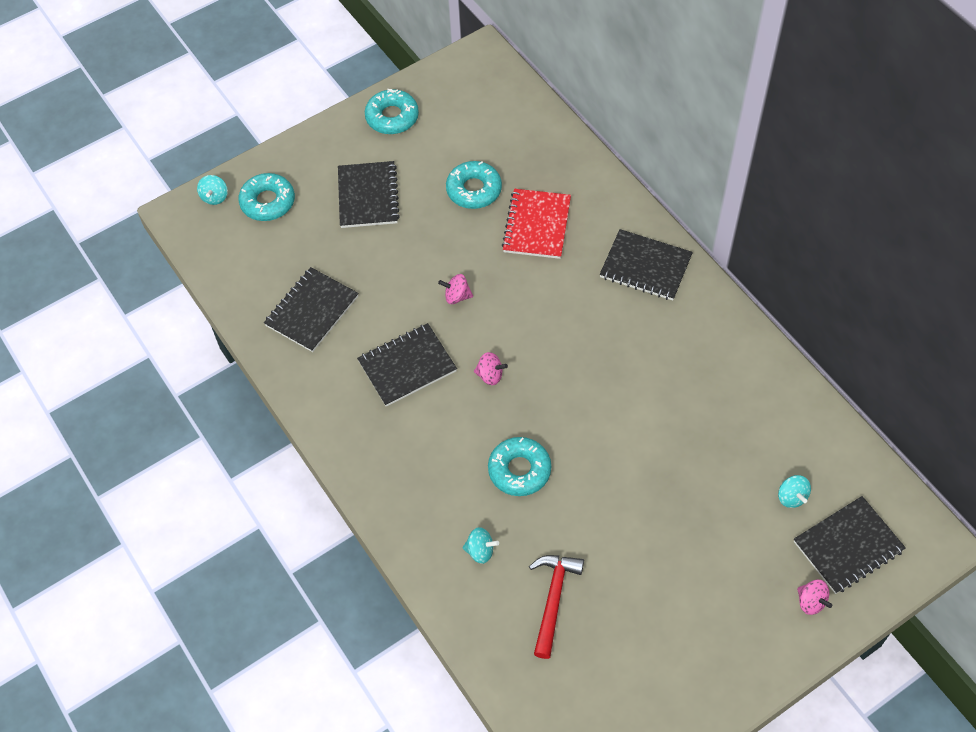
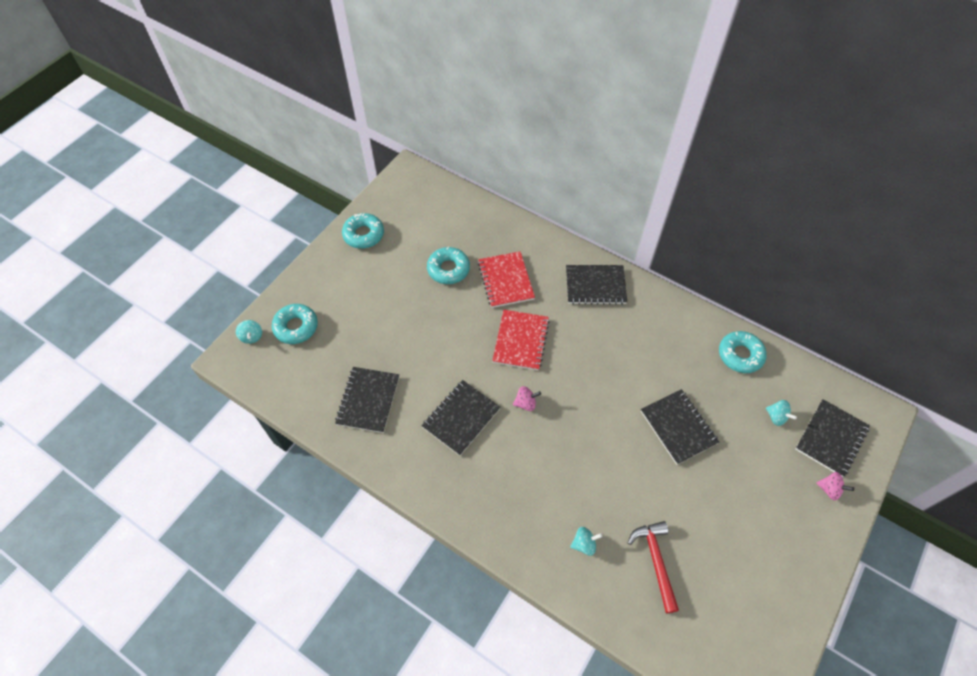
camera: 25 degrees left, 0 degrees up
(368, 196) = (372, 298): black notebook -> black notebook (678, 427)
(457, 296) = (473, 352): pink spinning top -> none
(519, 470) = (582, 468): turquoise donut -> turquoise donut (740, 355)
(520, 302) = (521, 341): none -> red notebook

